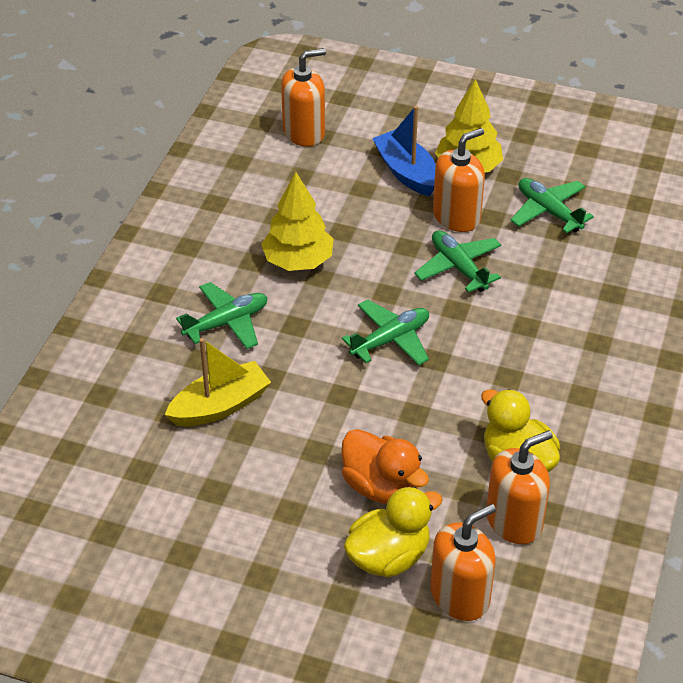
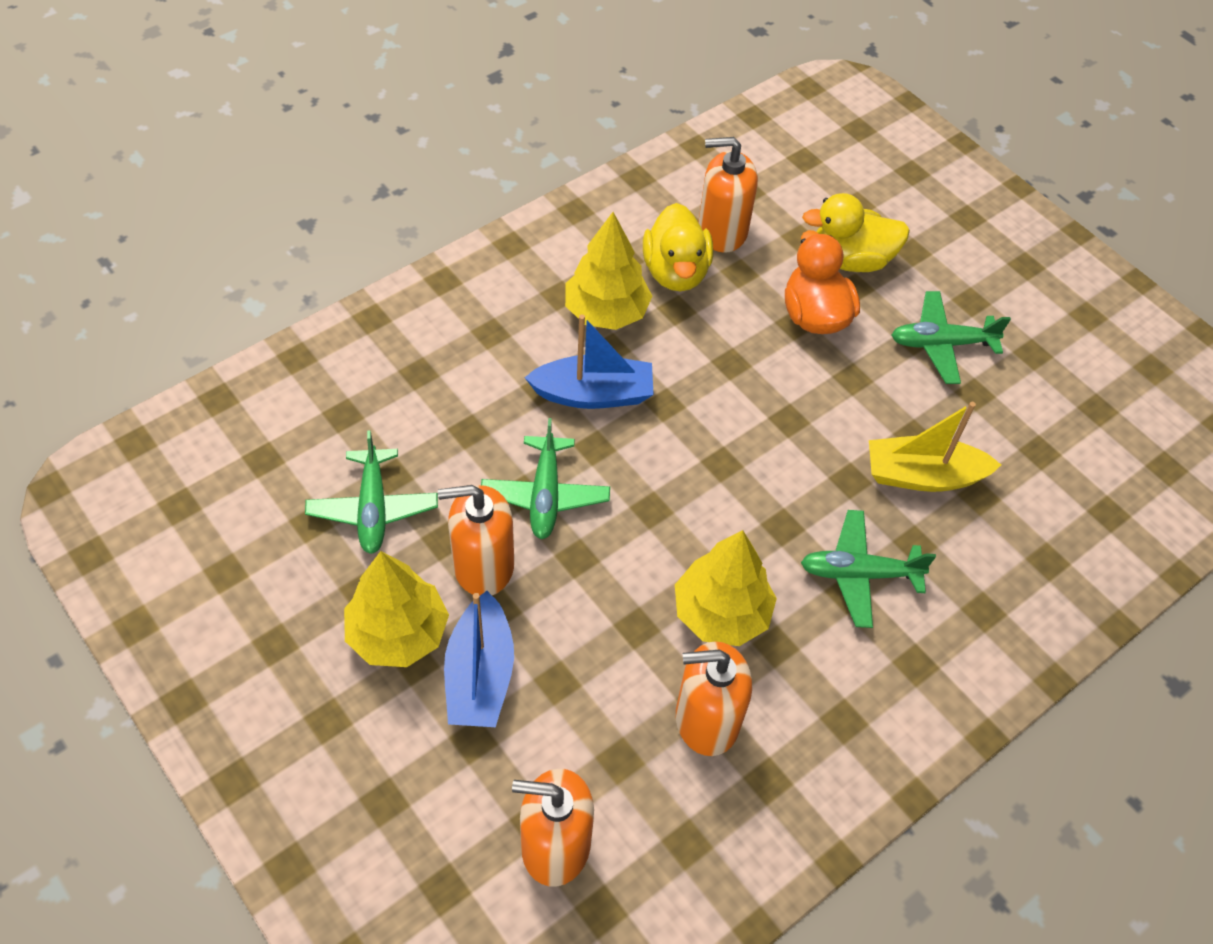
camera: 150 degrees left, 10 degrees up
(390, 340) = (693, 450): green plane -> green plane (941, 344)
(460, 596) = (813, 205): orange soap dispenser -> orange soap dispenser (706, 719)
(488, 340) = (593, 394): none -> blue boat
(536, 401) = (606, 312): none -> yellow tree

